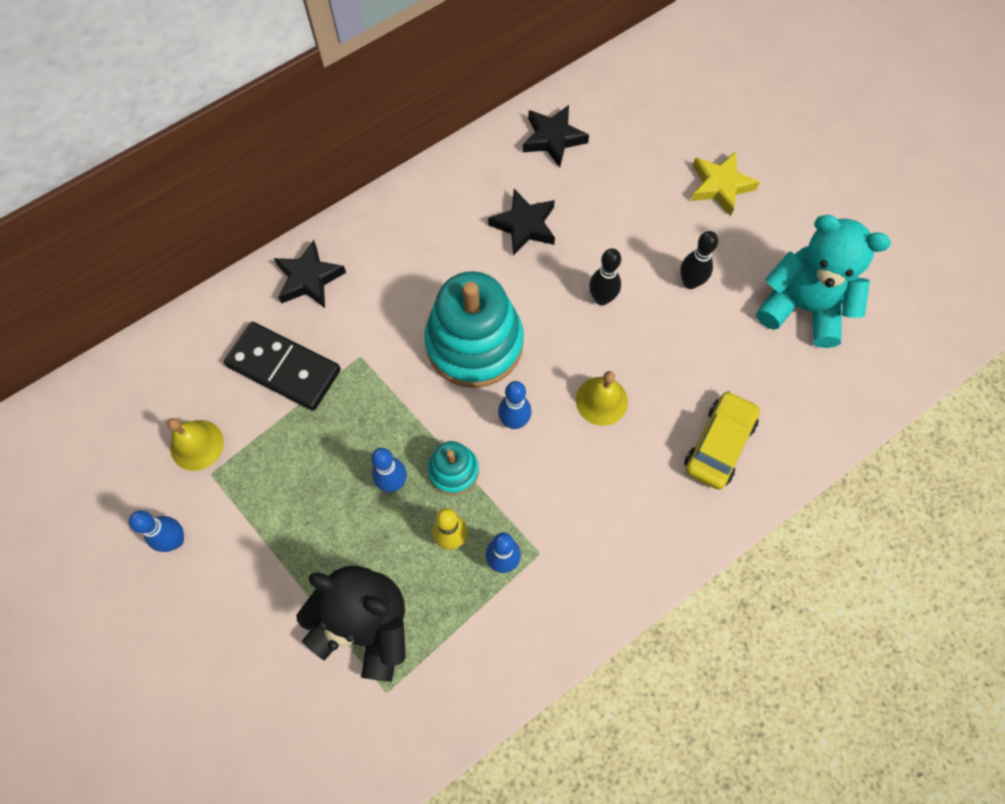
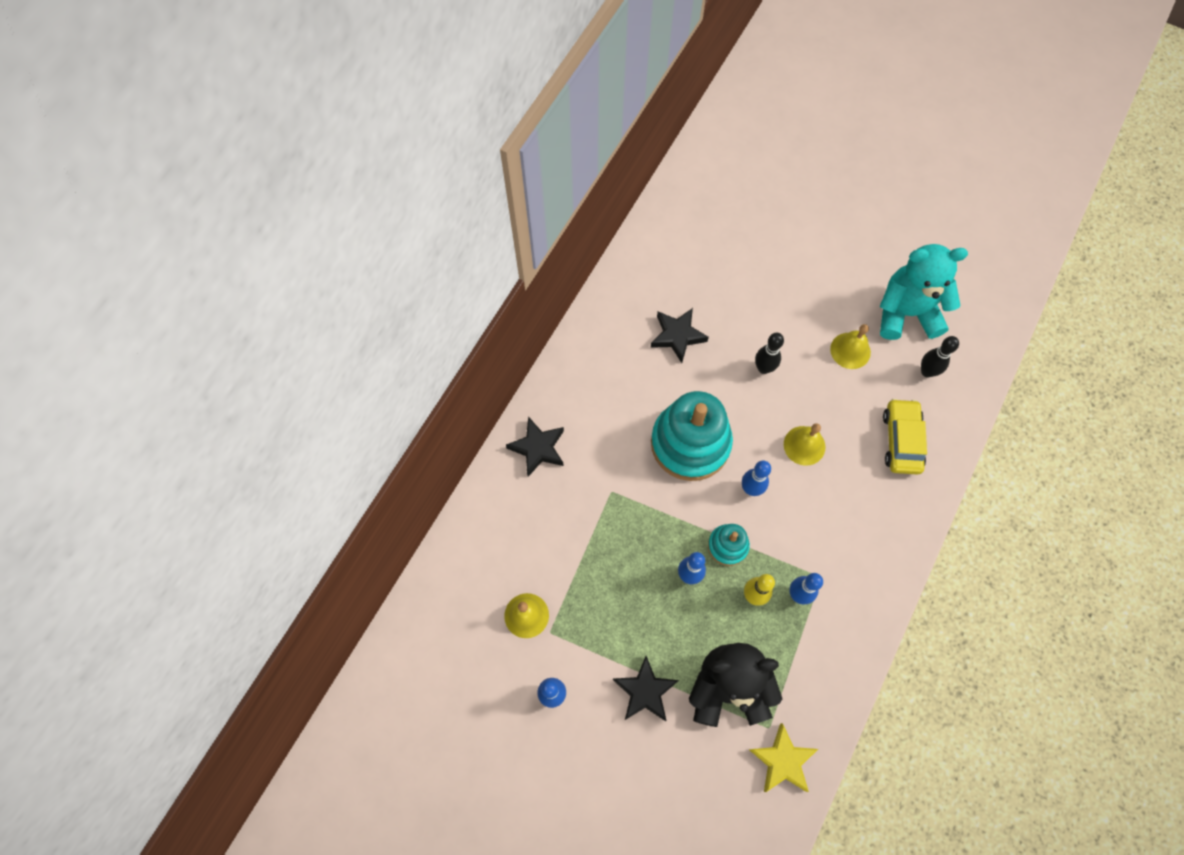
camera: 25 degrees left, 0 degrees up
(283, 368) = (558, 526): black domino -> none
(553, 138) = (661, 258): black star -> black star (645, 691)
(690, 282) = (820, 328): black bowling pin -> black bowling pin (927, 371)
(713, 320) = (850, 350): none -> yellow bell
(720, 186) = (802, 245): yellow star -> yellow star (782, 760)

